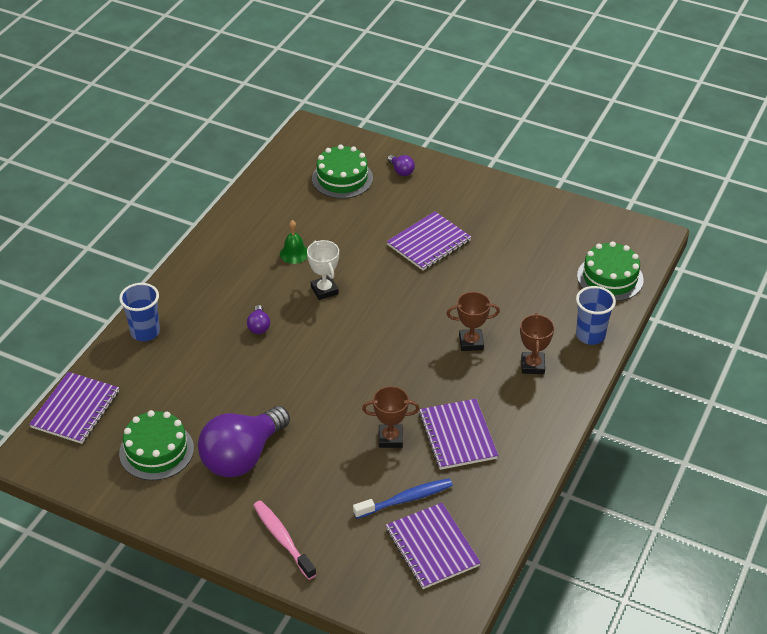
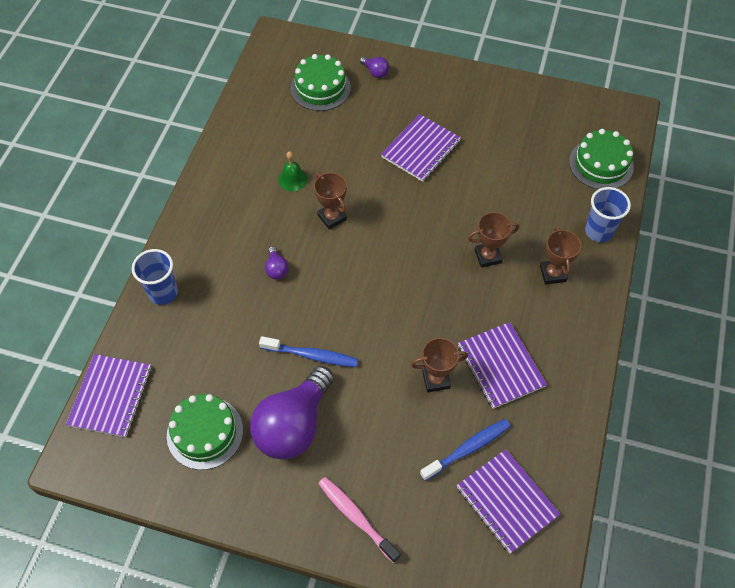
camera: 10 degrees left, 15 degrees up
(274, 402) = (312, 355): none -> blue toothbrush
(324, 290) = (332, 217): white trophy -> brown trophy

